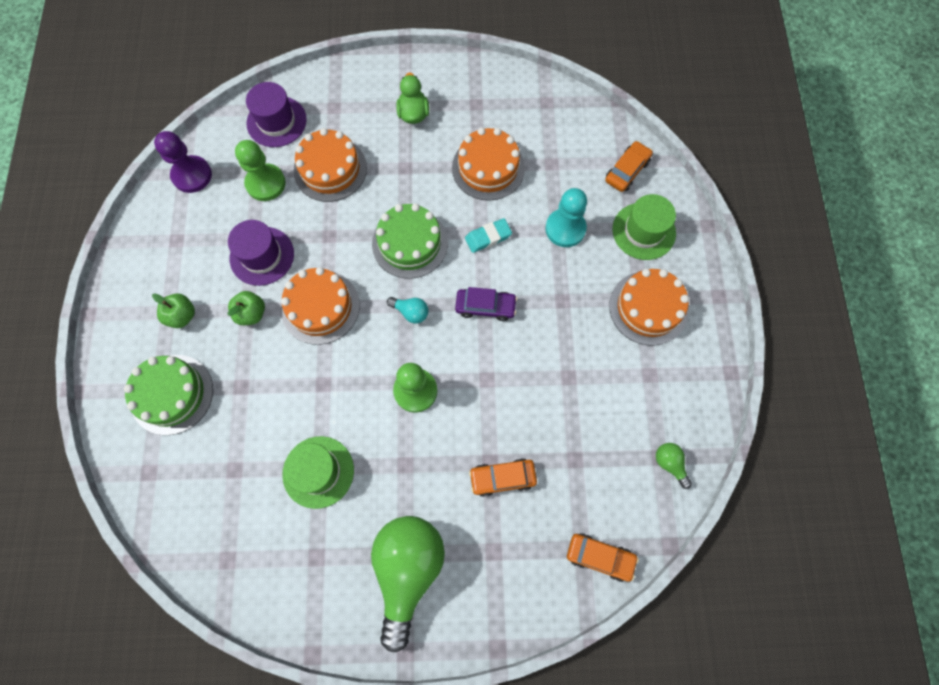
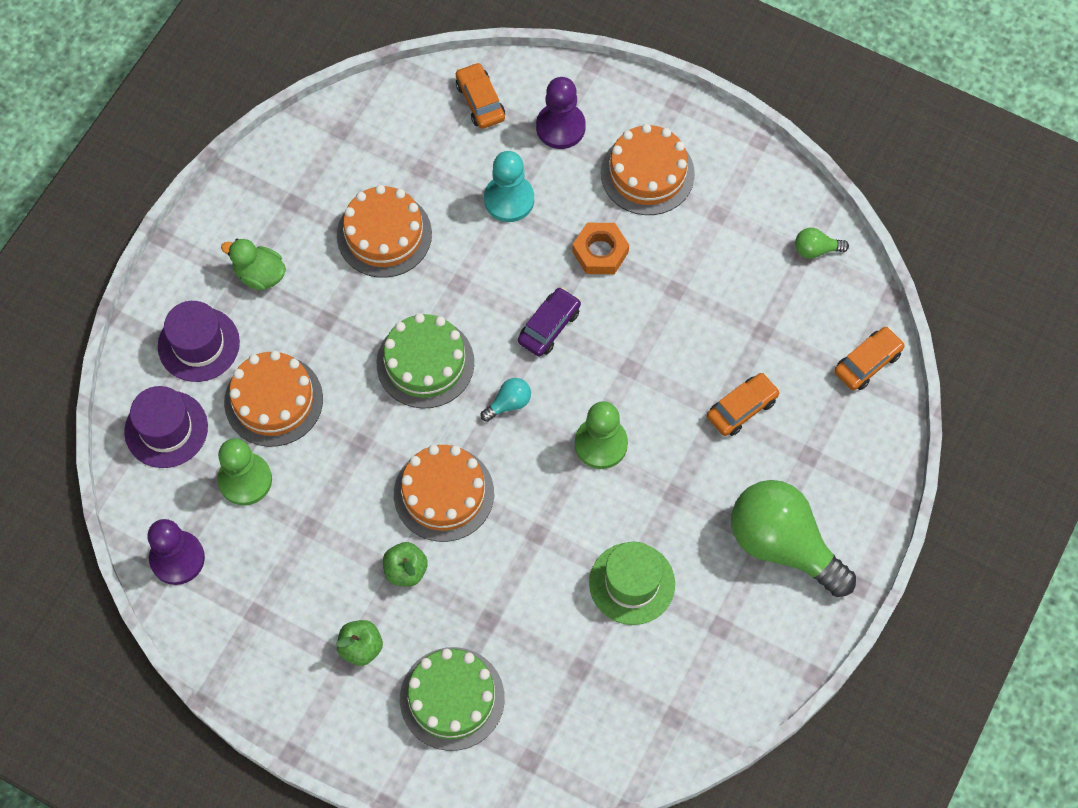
camera: 60 degrees left, 5 degrees down
(262, 256) = (339, 527): purple hat -> purple hat (198, 344)
(488, 237) = (469, 280): turquoise eraser -> none
(502, 478) = (742, 408): orange car -> orange car turned 150 degrees counterclockwise
(564, 309) = (600, 252): none -> orange nut
(643, 231) = (560, 127): green hat -> purple pawn

